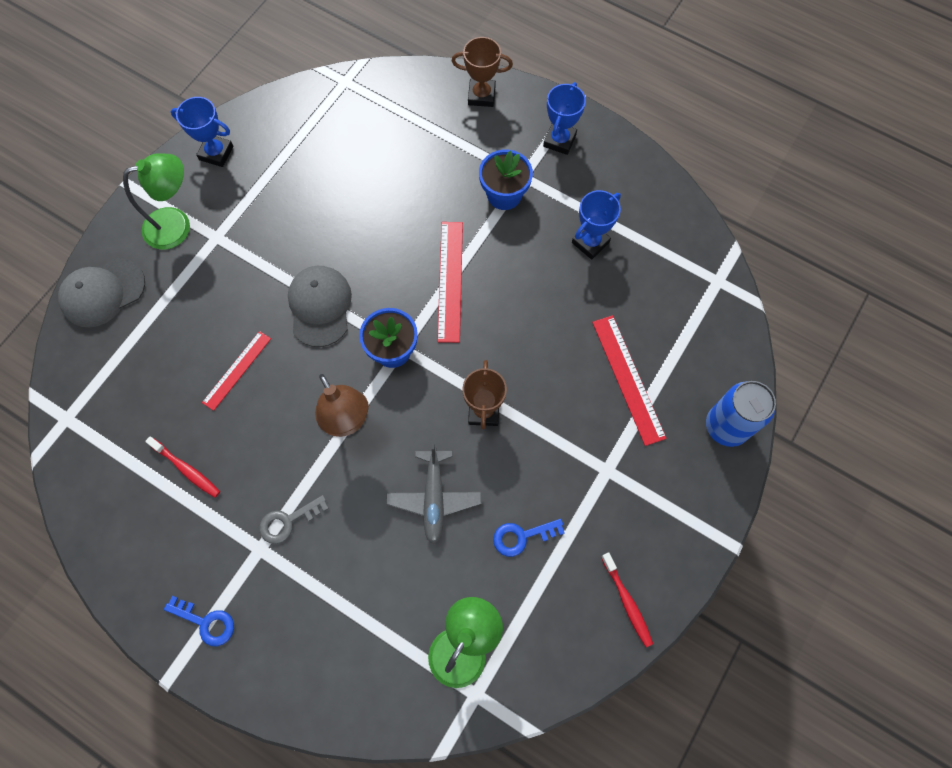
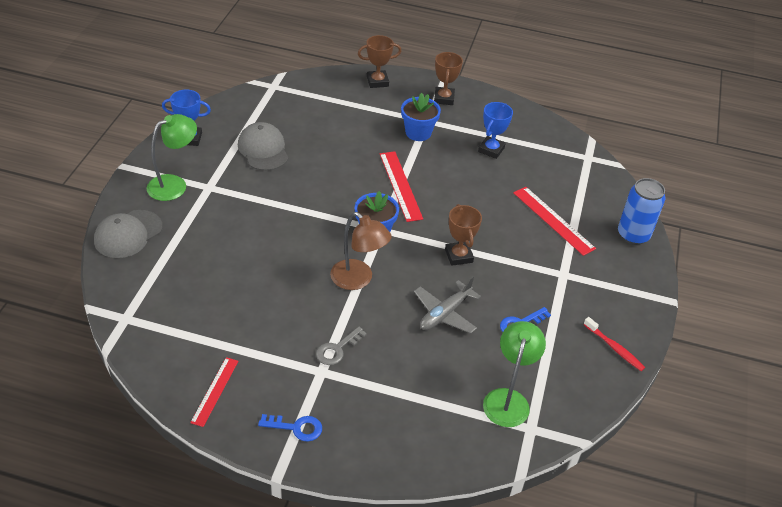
camera: 20 degrees left, 25 degrees down
(186, 469) = (241, 332): red toothbrush -> none
(237, 370) = (257, 263): red ruler -> red ruler (214, 391)
(320, 306) = (308, 215): grey cap -> grey cap (263, 149)
(434, 498) = (445, 313): grey plane -> grey plane turned 60 degrees clockwise
(559, 140) = (444, 98): blue trophy -> brown trophy

